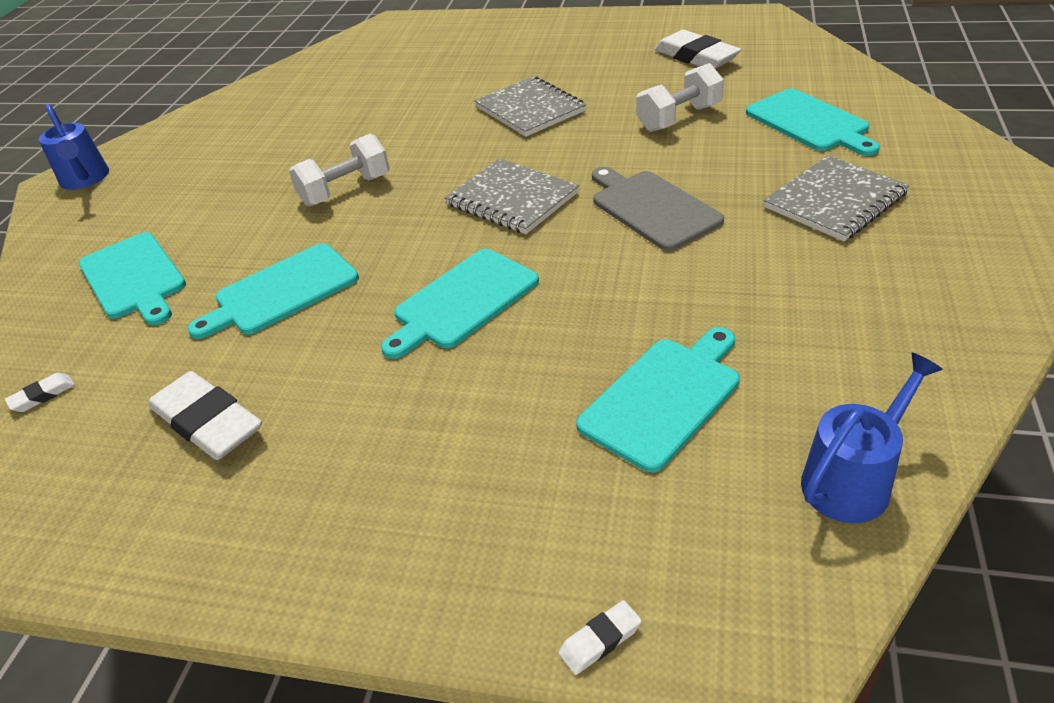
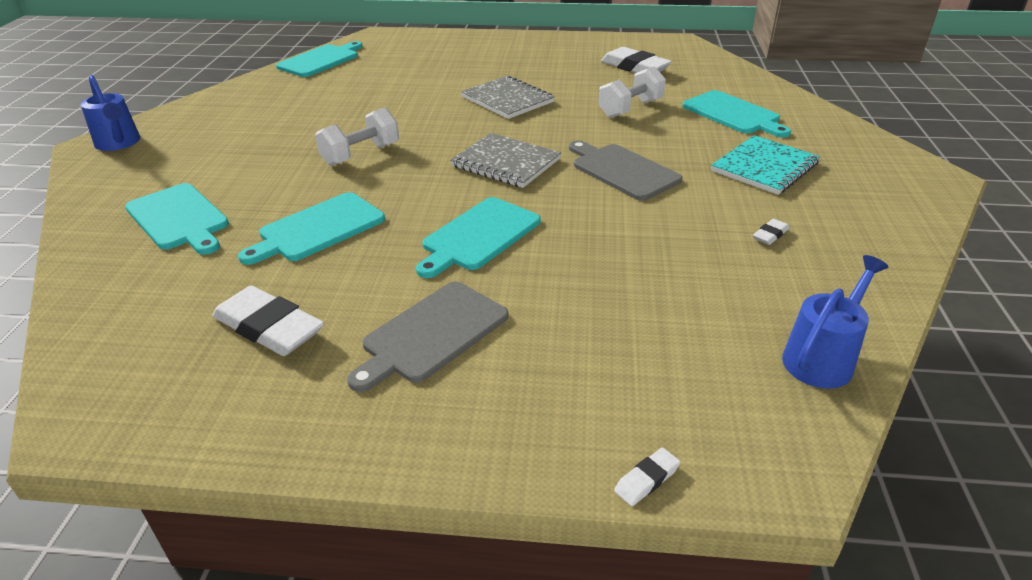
camera: 10 degrees left, 5 degrees down
(43, 395) = (107, 309): white eraser -> white eraser (770, 235)
(385, 434) = (432, 334): none -> grey cutting board
(664, 398) = (661, 304): turquoise cutting board -> turquoise cutting board (320, 60)
(835, 201) = (764, 167): grey notebook -> turquoise notebook

